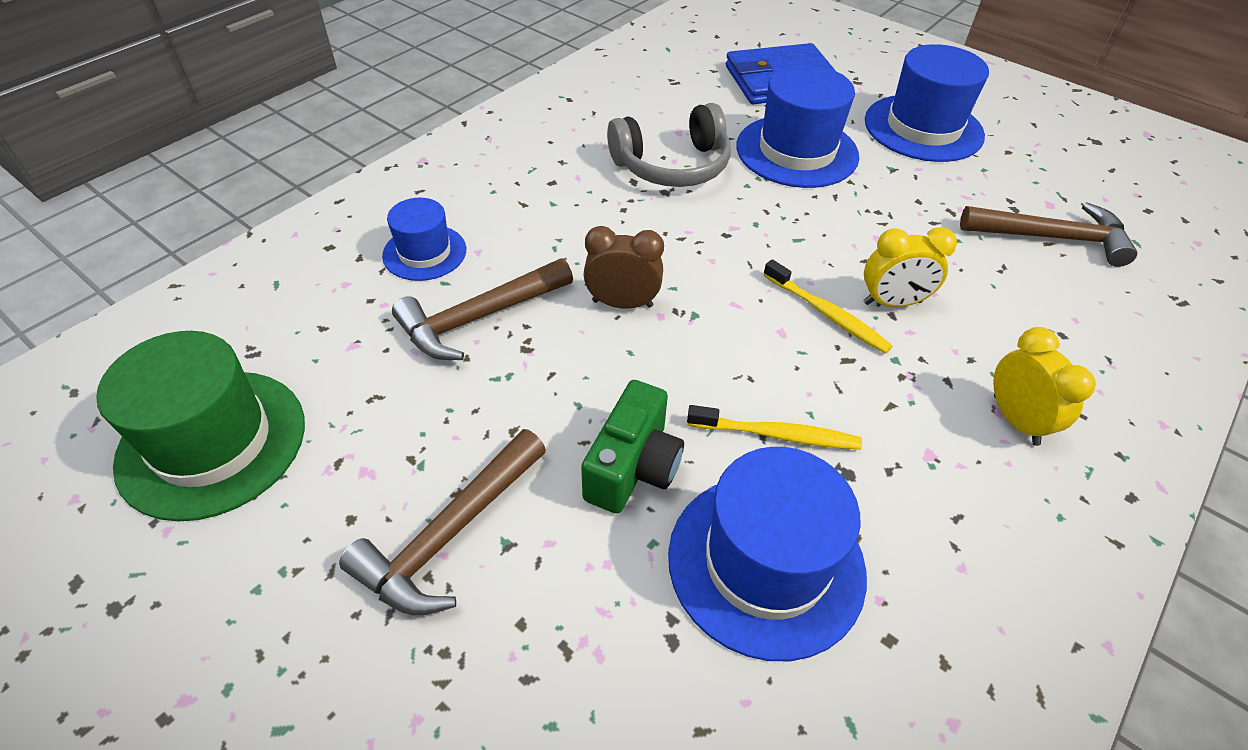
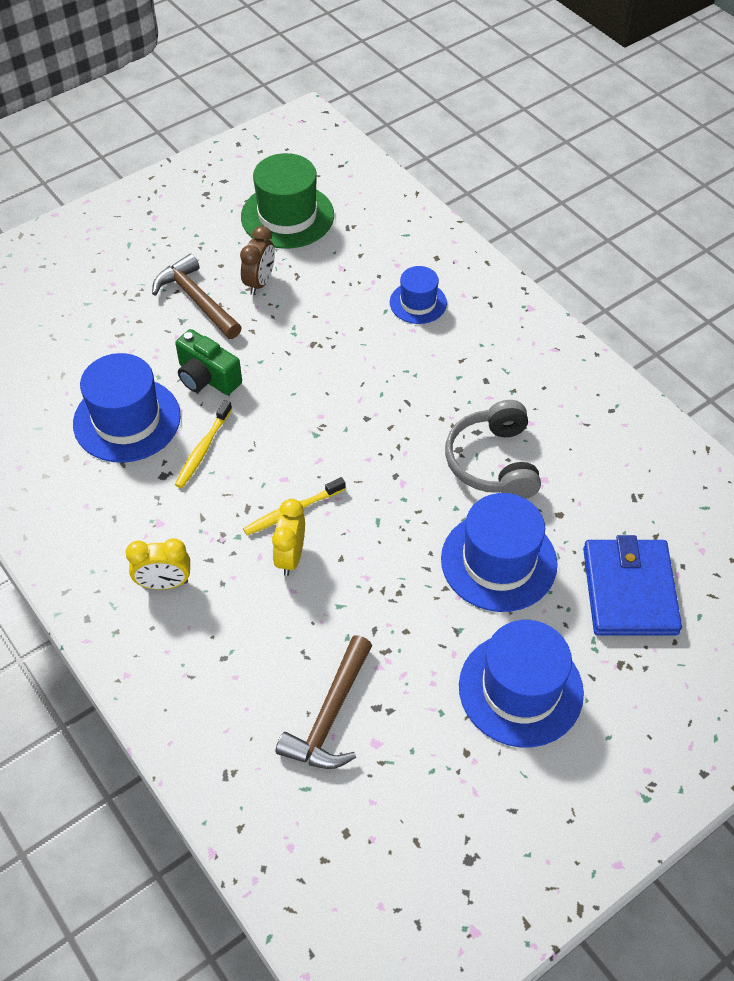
camera: 105 degrees right, 5 degrees up
(479, 318) = (346, 324): brown hammer -> none
(622, 303) = (338, 397): brown clock -> brown clock (259, 282)

